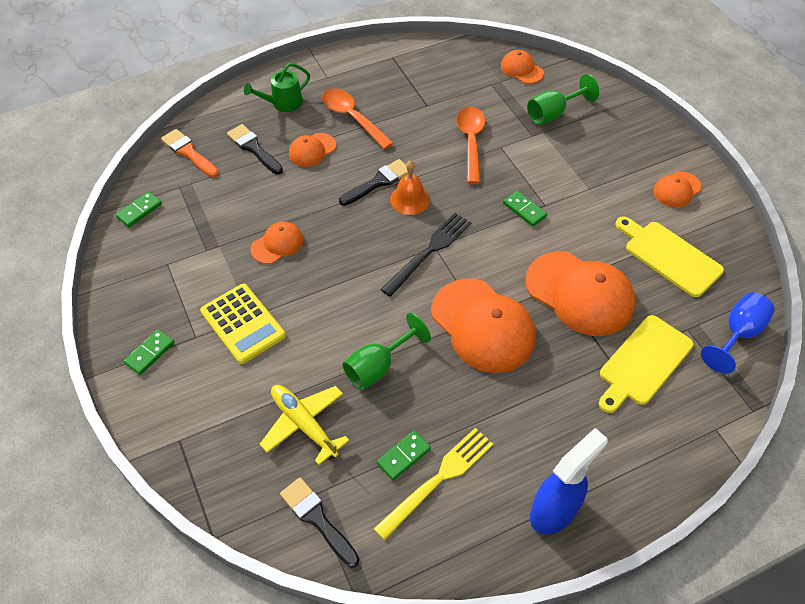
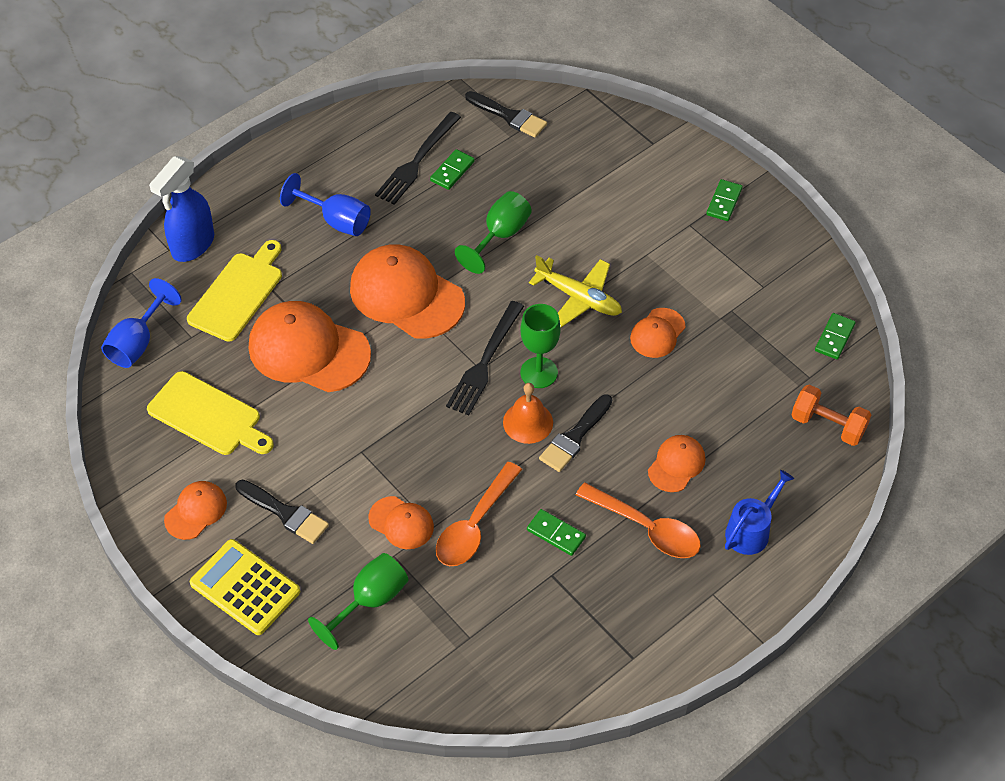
camera: 165 degrees right, 0 degrees up
(189, 153) = (828, 425): orange brush -> orange dumbbell
(243, 323) = (650, 246): yellow calculator -> yellow calculator (245, 587)
(254, 148) = (751, 450): black brush -> black brush (285, 513)
(283, 103) = (751, 531): green watering can -> blue watering can
(304, 424) = (550, 176): yellow plane -> yellow plane (579, 298)
(388, 234) = (539, 372): none -> green goblet
(438, 479) = (417, 161): yellow fork -> black fork
(471, 142) = (474, 525): orange spoon -> orange spoon turned 45 degrees clockwise
(521, 69) = (430, 679): orange cap -> orange cap (401, 523)
(524, 210) = (386, 438): green domino -> green domino (556, 533)
(538, 423) = (336, 221): none -> blue goblet
(554, 510) = (313, 160): blue spray bottle -> blue spray bottle (192, 245)

